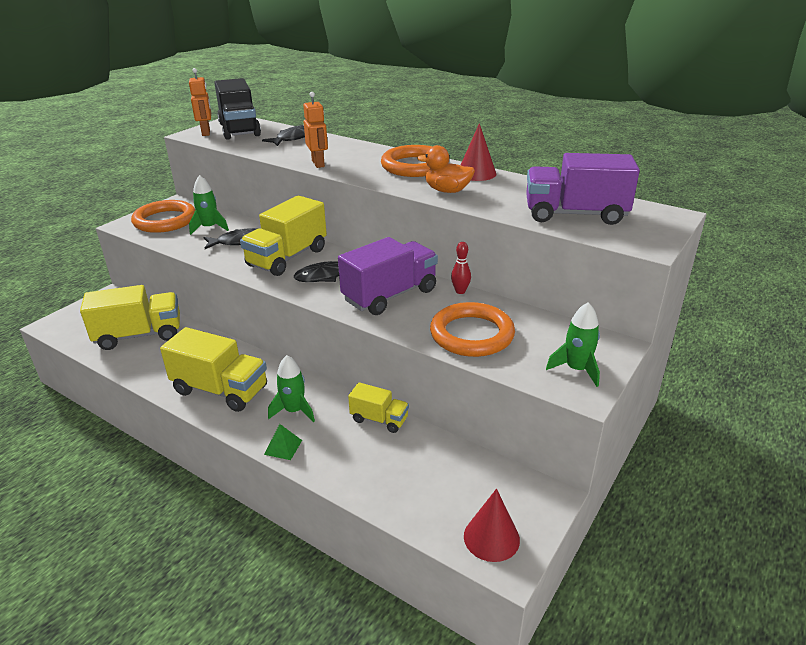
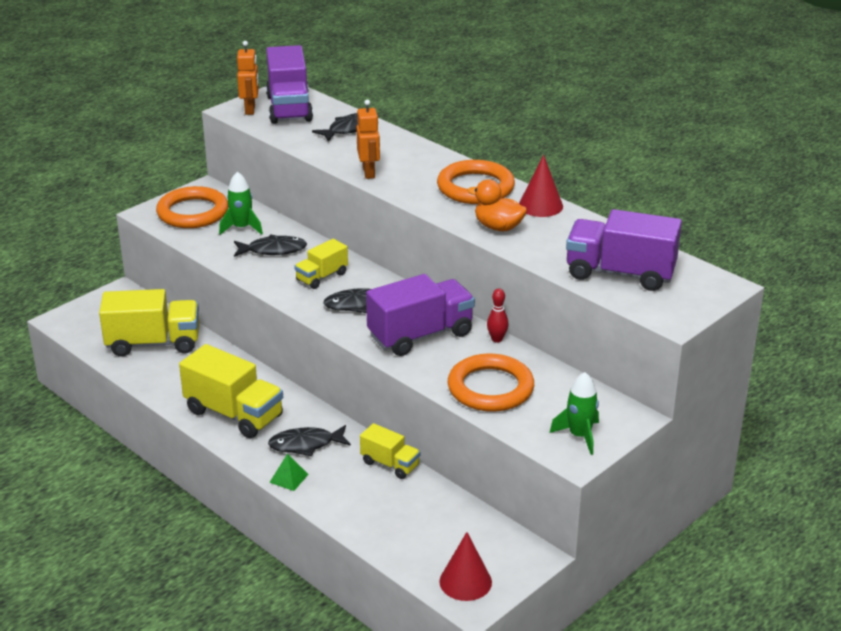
camera: 10 degrees right, 0 degrees up
(239, 130) = (289, 108): black truck -> purple truck
(287, 258) = (322, 277): yellow truck -> yellow truck, size x0.56
(294, 411) = (305, 445): green rocket -> black fish

